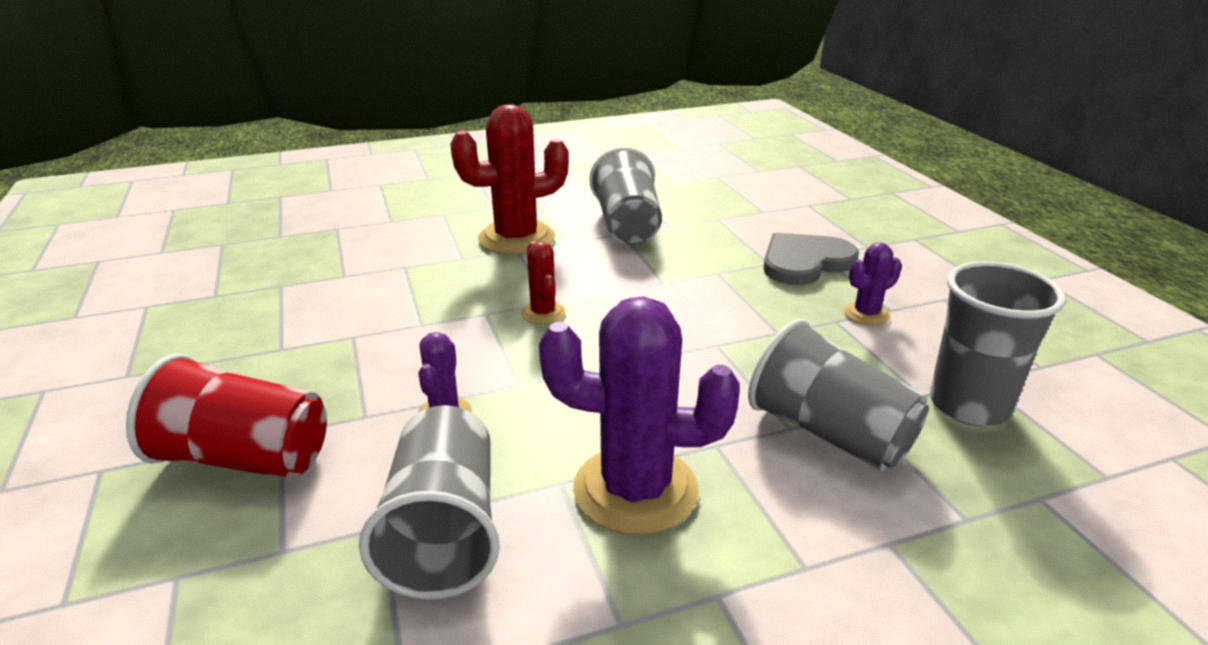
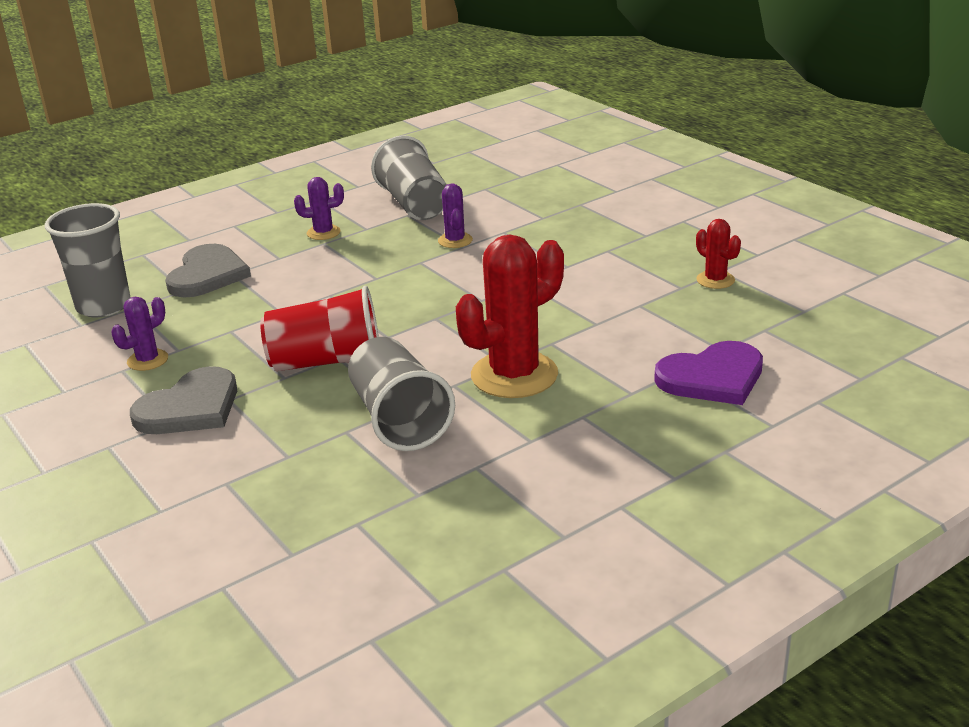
camera: 165 degrees right, 0 degrees up
(244, 458) = (547, 206): red cup -> red cup (327, 361)
(374, 212) = (712, 377): none -> purple heart
(543, 313) = (433, 308): red cactus -> red cactus (715, 280)
(635, 490) = (323, 233): purple cactus -> purple cactus, size x0.49
(829, 433) = (207, 275): grey cup -> grey heart

